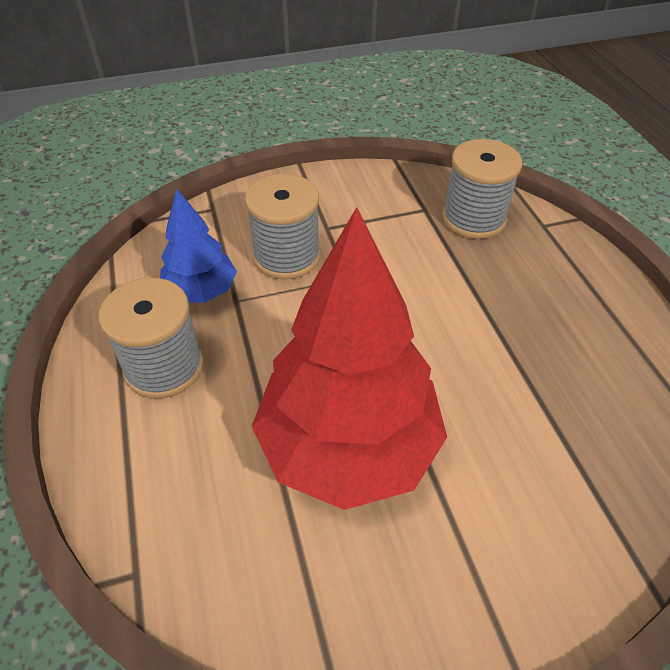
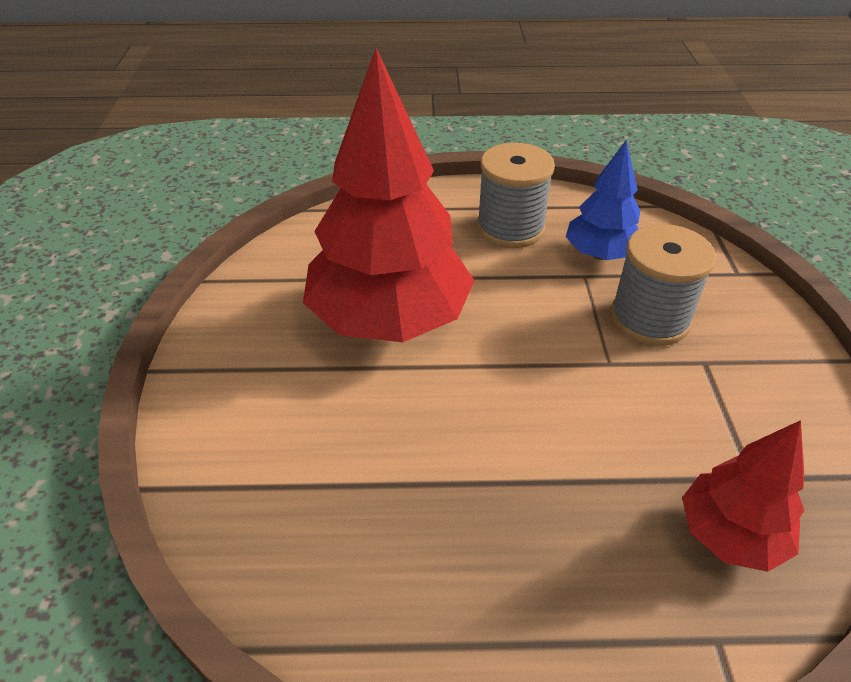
camera: 105 degrees right, 5 degrees down
(473, 218) = (730, 535): grey spool -> red tree

